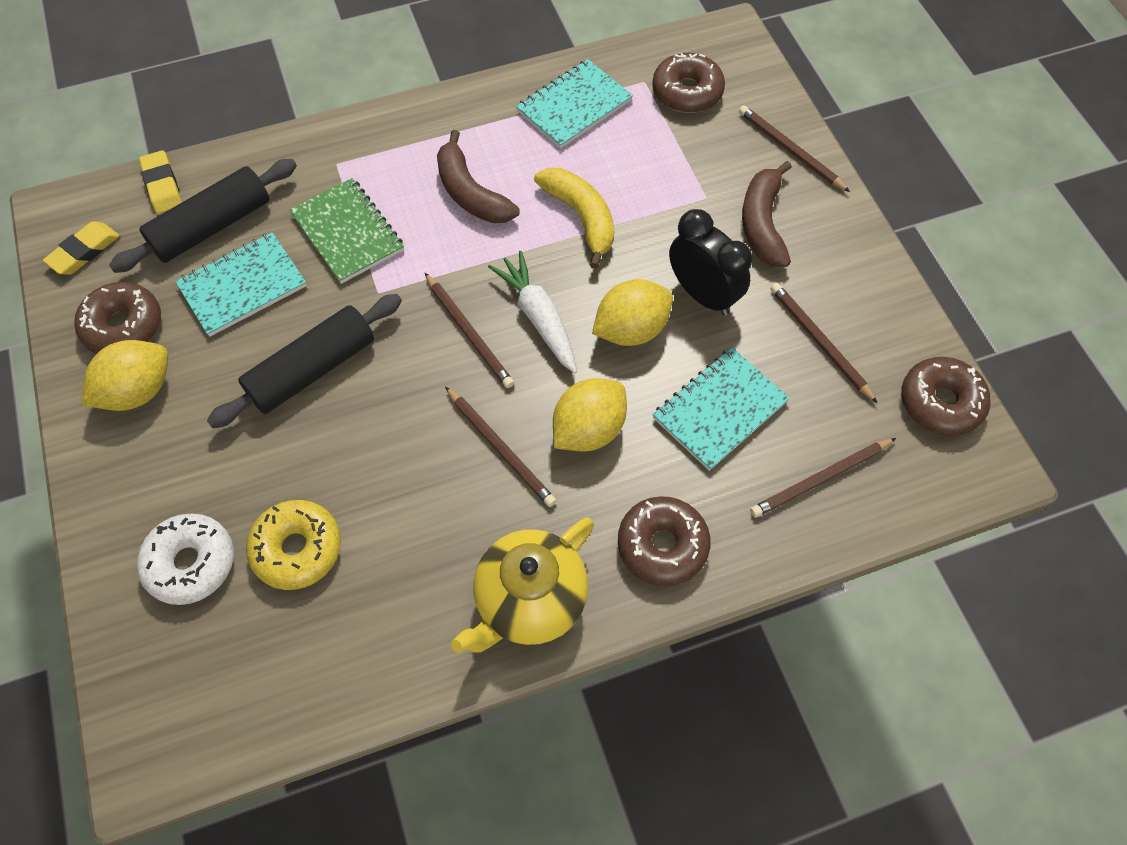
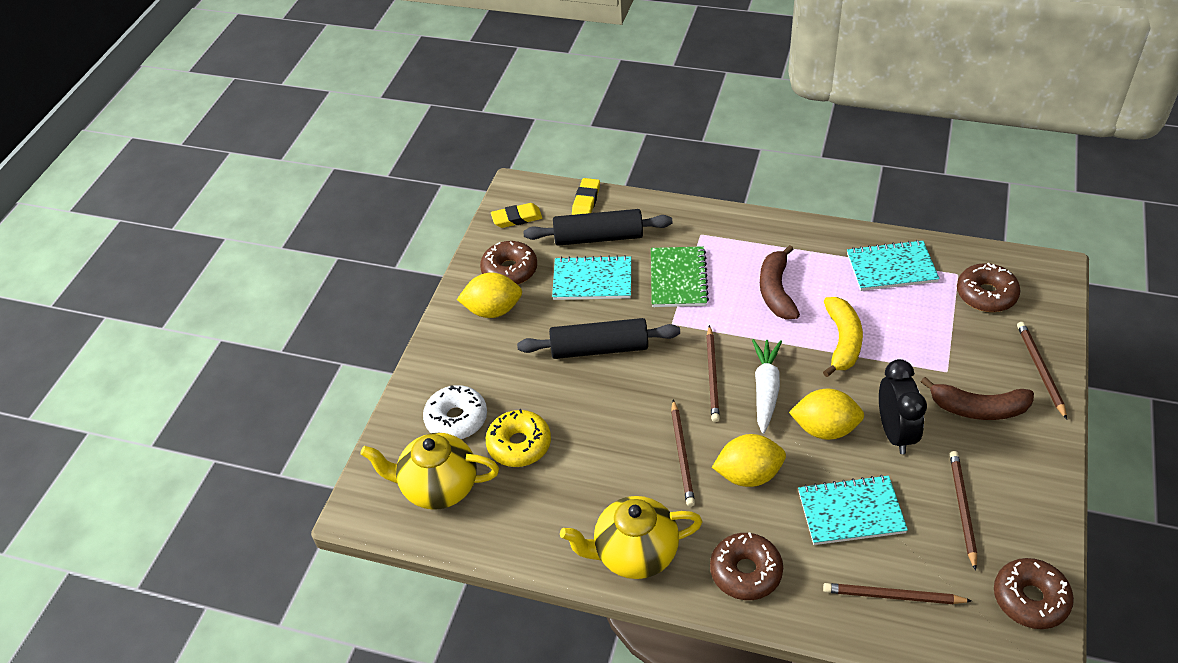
camera: 40 degrees right, 15 degrees down
(230, 668) = (438, 487): none -> yellow teapot
(762, 223) = (978, 408): brown banana -> brown banana turned 120 degrees counterclockwise

